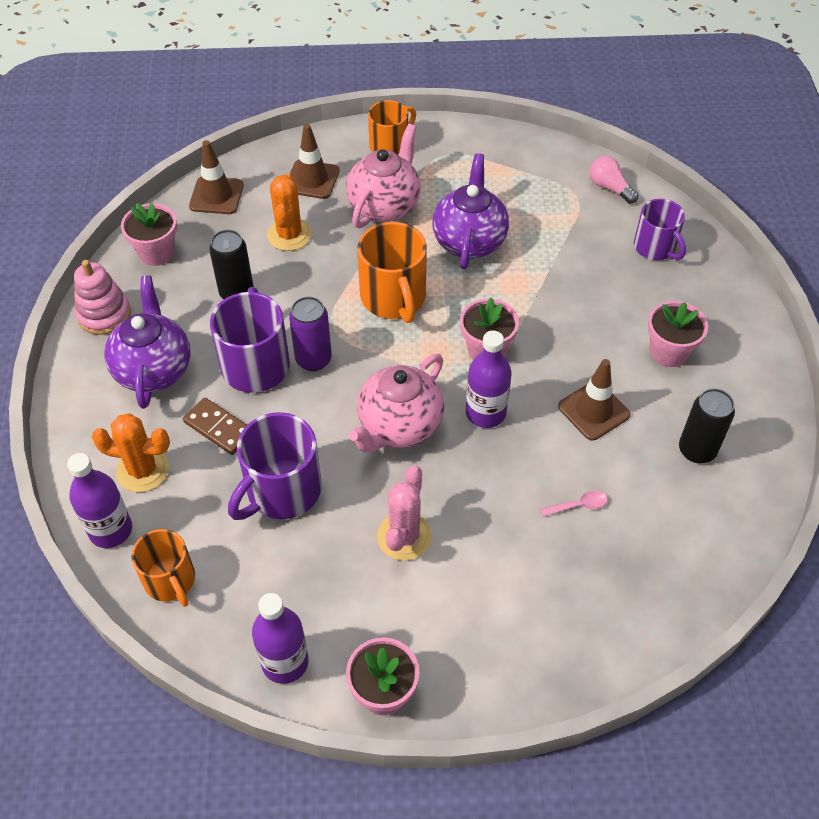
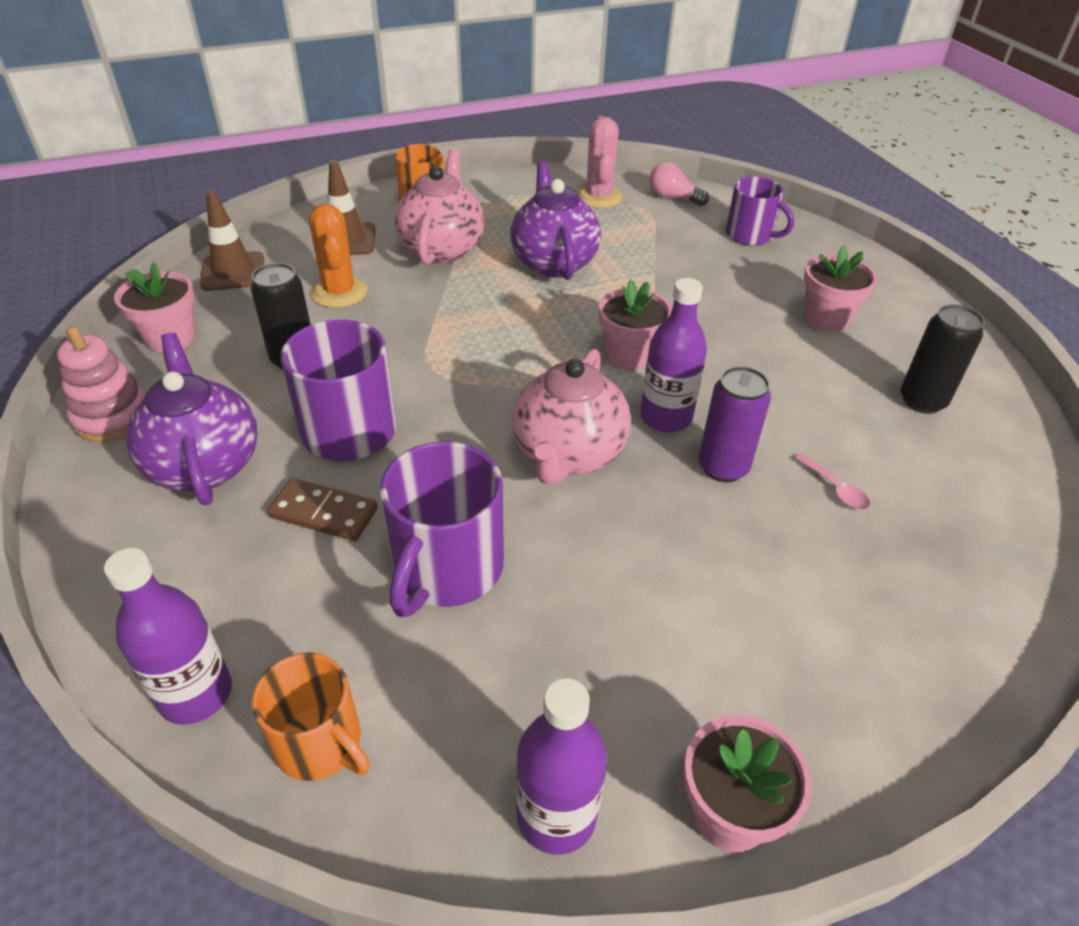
camera: 20 degrees left, 10 degrees down
(143, 470) = (225, 594): orange cactus -> none
(313, 359) = (423, 408): purple can -> purple can (723, 467)
(394, 298) = (494, 328): orange mug -> none
(404, 536) = (643, 582): pink cactus -> pink cactus (599, 197)
(578, 505) = (835, 489): pink spoon -> pink spoon turned 90 degrees clockwise
(593, 410) = (786, 388): brown traffic cone -> none

